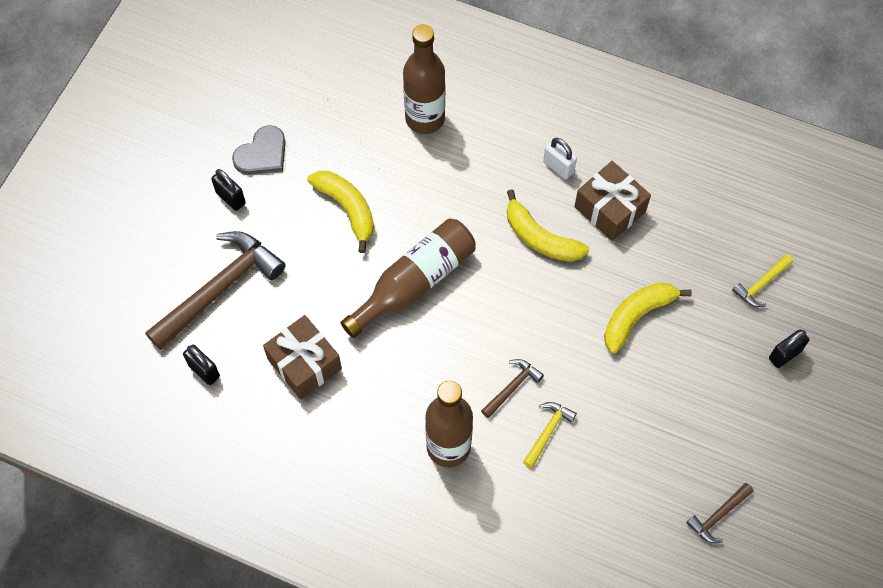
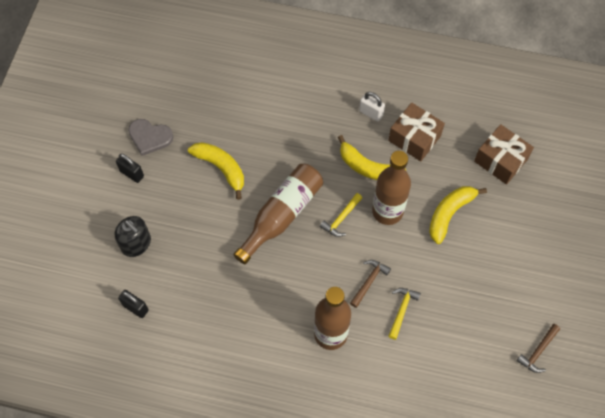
camera: 10 degrees left, 0 degrees up
(220, 289) = (136, 244): brown hammer -> black soap dispenser
(262, 154) = (150, 137): grey heart -> grey heart turned 75 degrees clockwise
(304, 364) = (211, 290): brown gift -> brown gift (500, 160)
(425, 119) = (266, 93): brown bottle -> brown bottle (387, 211)
(761, 284) = (534, 176): yellow hammer -> yellow hammer (341, 218)
(784, 354) = (561, 224): black padlock -> none

